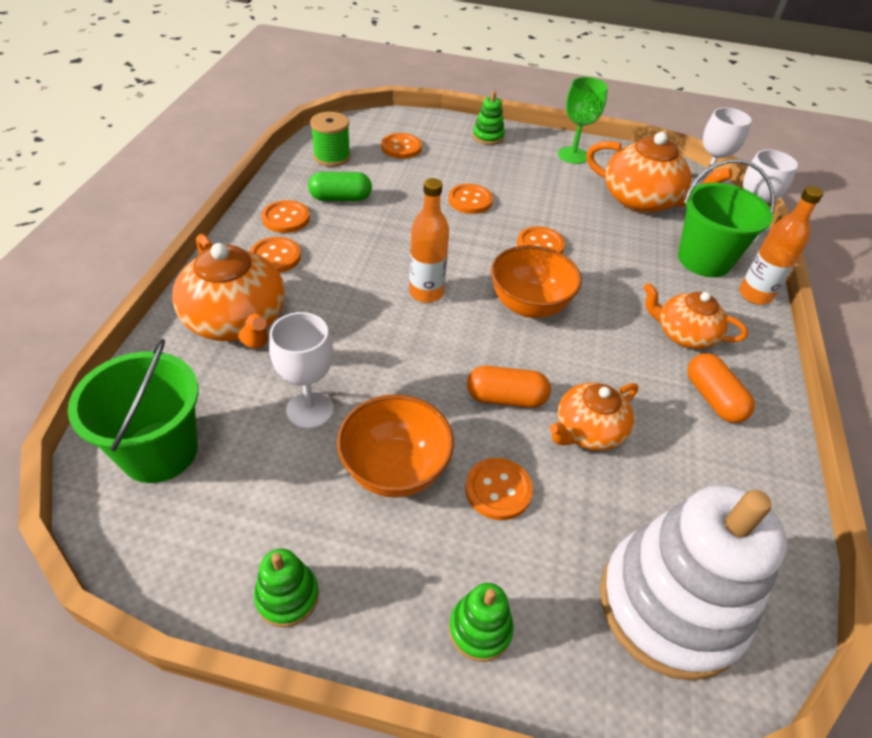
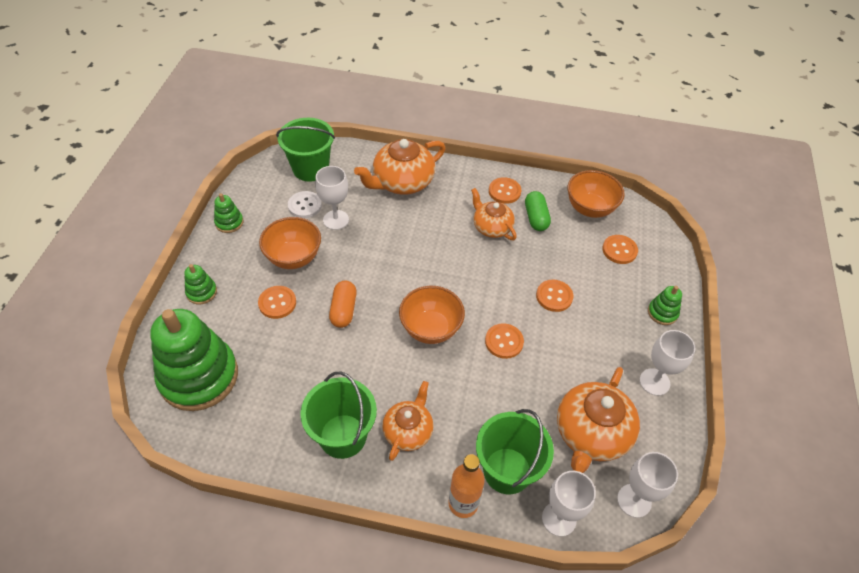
camera: 90 degrees right, 5 degrees up
(264, 457) = (305, 205): none -> white button
(275, 257) = (462, 191): orange button -> none
(332, 157) = (590, 208): green spool -> orange bowl
(426, 293) = (437, 269): orange bottle -> none
(573, 155) = (654, 382): green goblet -> white goblet
(588, 431) = (316, 352): orange teapot -> orange teapot (491, 227)
(670, 605) = (199, 376): white stacking toy -> green stacking toy
(713, 398) = (343, 436): orange capsule -> green bucket

